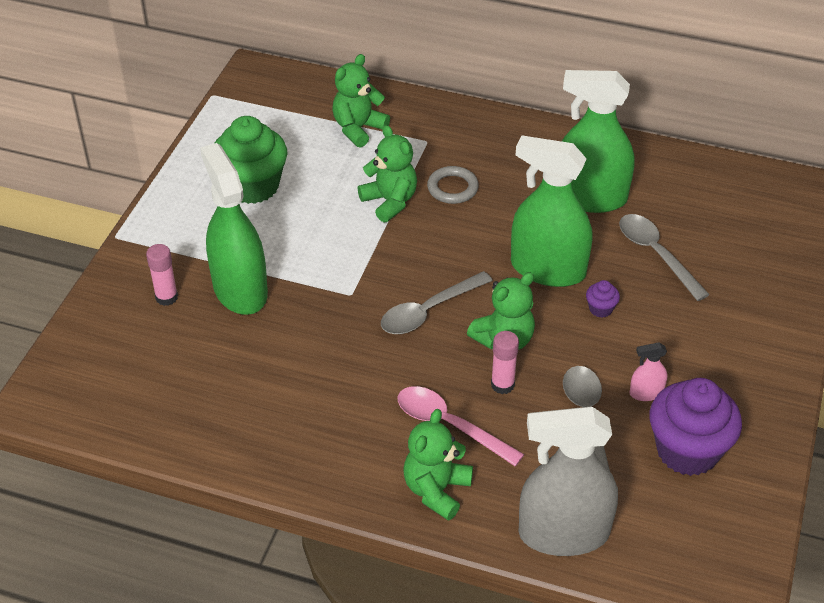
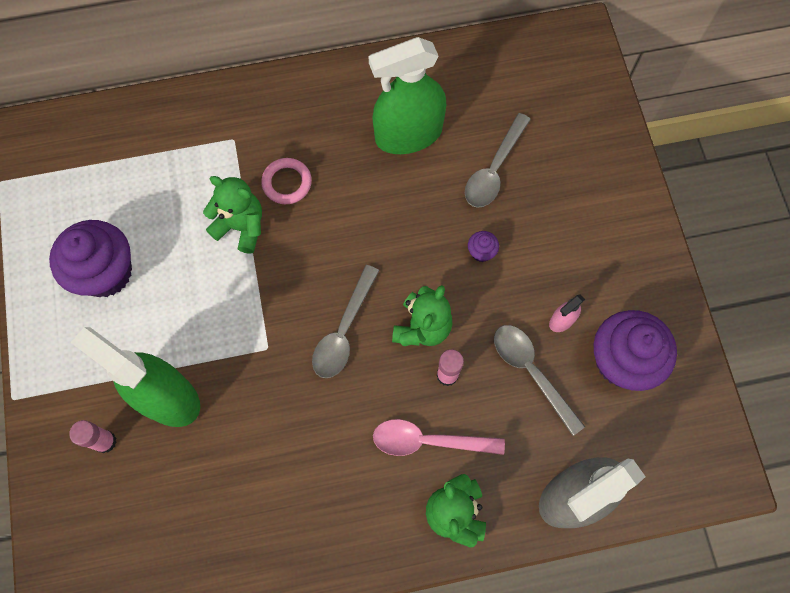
camera: 30 degrees left, 25 degrees up
(253, 186) = (106, 272): green cupcake -> purple cupcake
(358, 129) = (163, 155): green teddy bear -> none
(452, 188) = (287, 183): grey ring -> pink ring
(548, 269) = (416, 232): green spray bottle -> none
(656, 254) = (494, 169): grey spoon -> grey spoon turned 90 degrees counterclockwise

